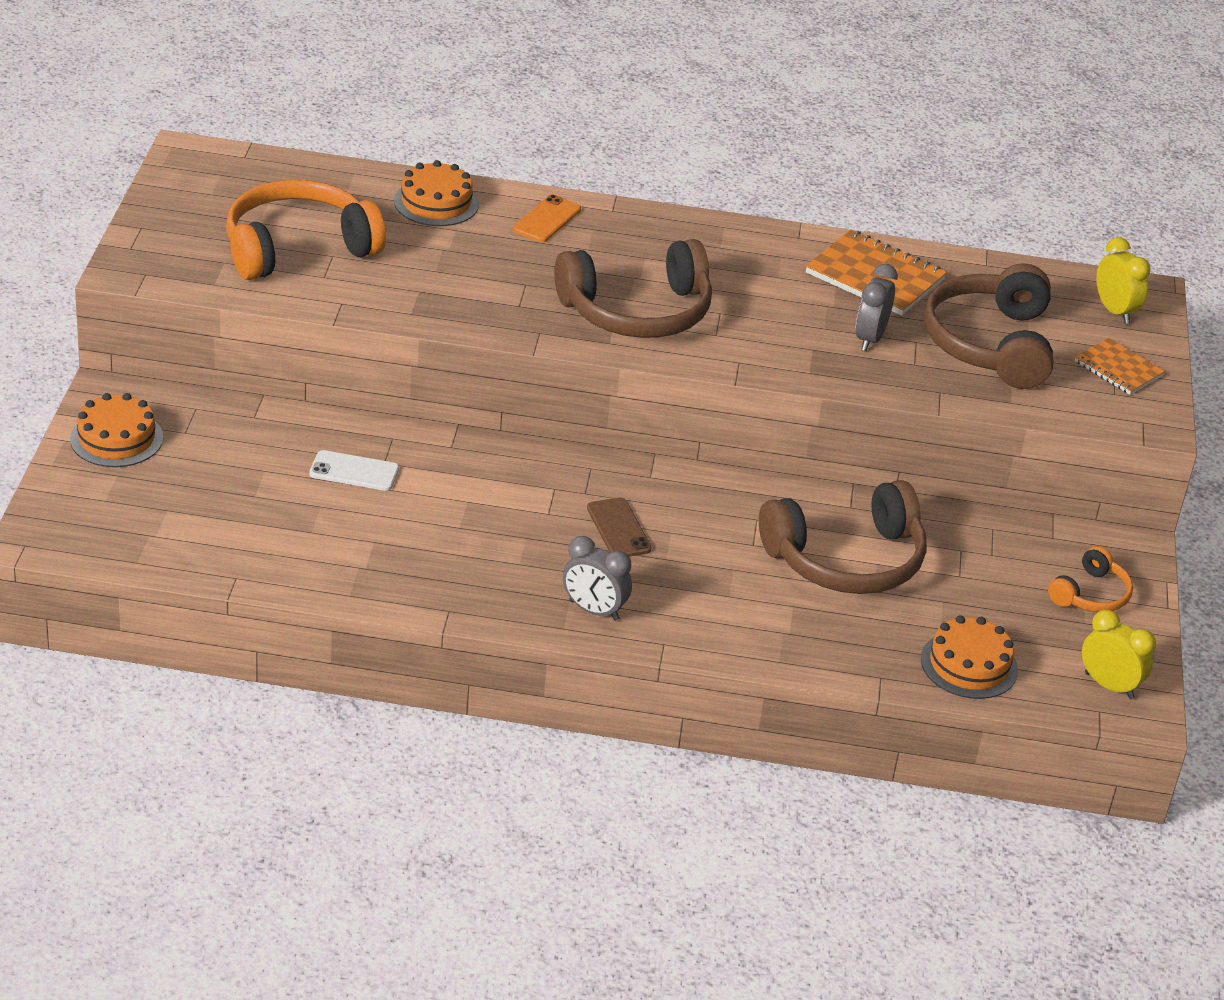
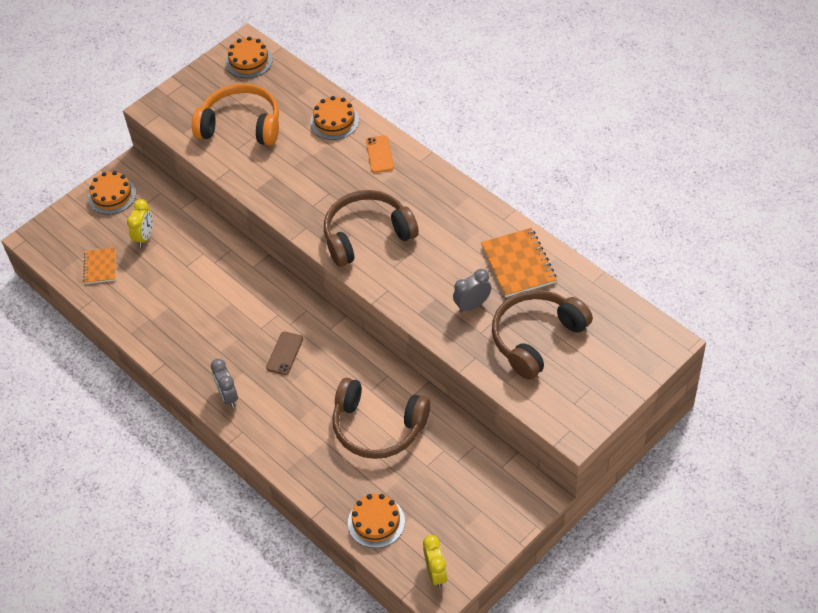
camera: 45 degrees right, 15 degrees up
(218, 171) = (249, 61): none -> orange cake
(354, 471) = (196, 261): white phone -> none
(547, 219) = (379, 154): orange phone -> orange phone turned 75 degrees counterclockwise
(637, 312) = (367, 235): brown headphones -> brown headphones turned 135 degrees clockwise
(1091, 594) = (485, 513): orange headphones -> none
(1114, 311) = (634, 347): yellow clock -> yellow clock (145, 237)
(1118, 369) = (593, 388): orange notebook -> orange notebook (100, 267)

